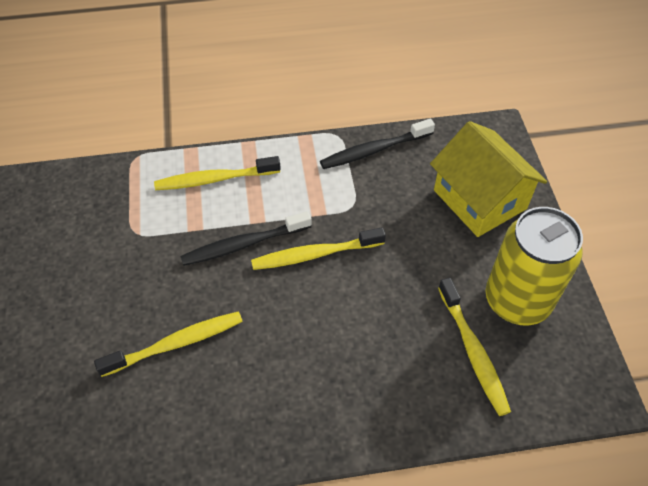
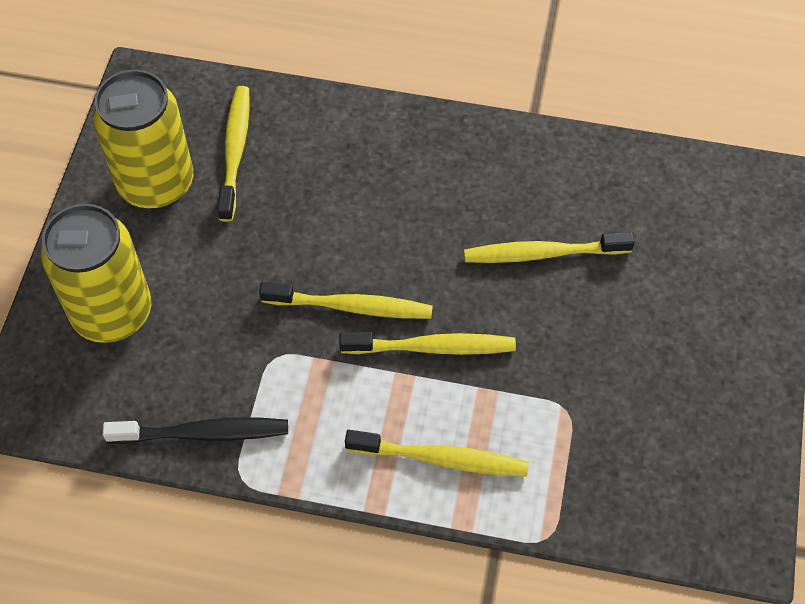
camera: 160 degrees left, 5 degrees up
(244, 244) = (431, 347): black toothbrush -> yellow toothbrush
(479, 199) = (112, 313): yellow house -> yellow can

